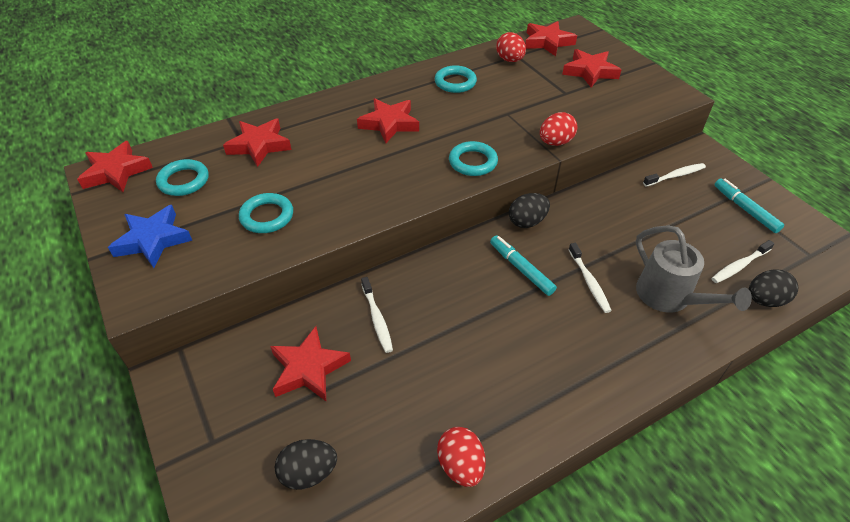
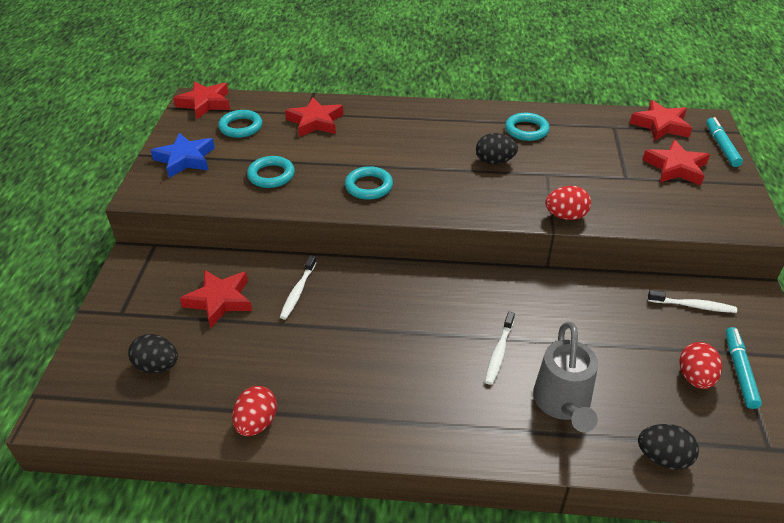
camera: 35 degrees right, 5 degrees down
(389, 124) = (432, 143): red star -> none
(473, 162) = (470, 201): turquoise ring -> turquoise ring (369, 186)
(509, 60) = (602, 128): red egg -> red egg (695, 378)
(521, 269) = (449, 312): turquoise marker -> turquoise marker (721, 146)
(527, 222) = (494, 278): black egg -> black egg (494, 161)
(739, 266) = (671, 416): white toothbrush -> none

